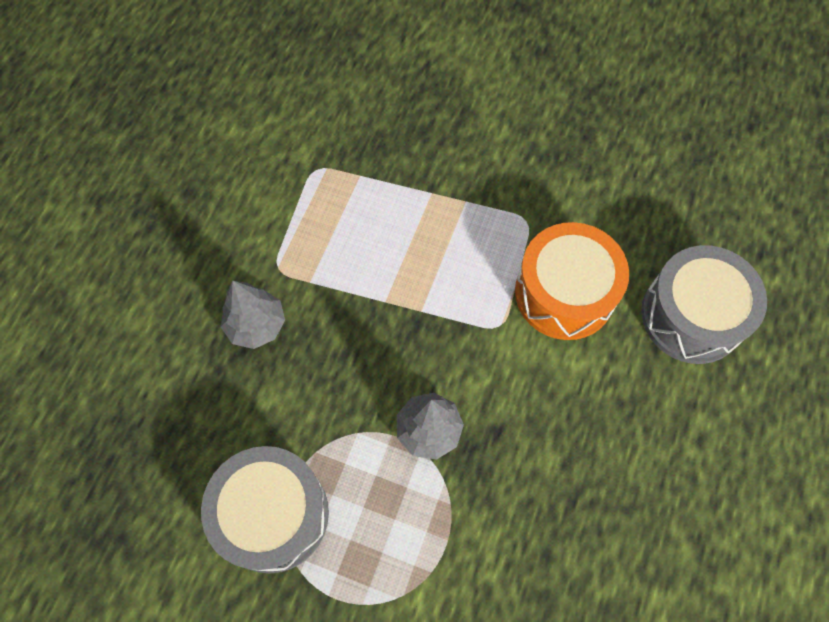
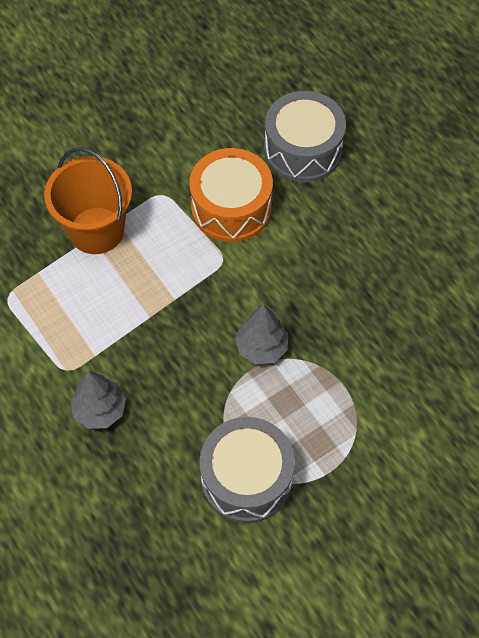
camera: 55 degrees left, 5 degrees down
(441, 192) = (96, 230): none -> orange bucket

